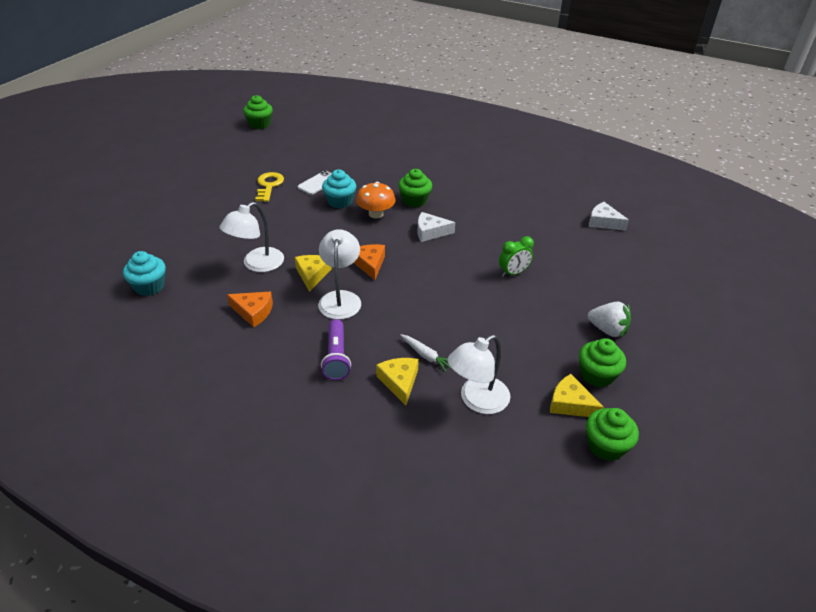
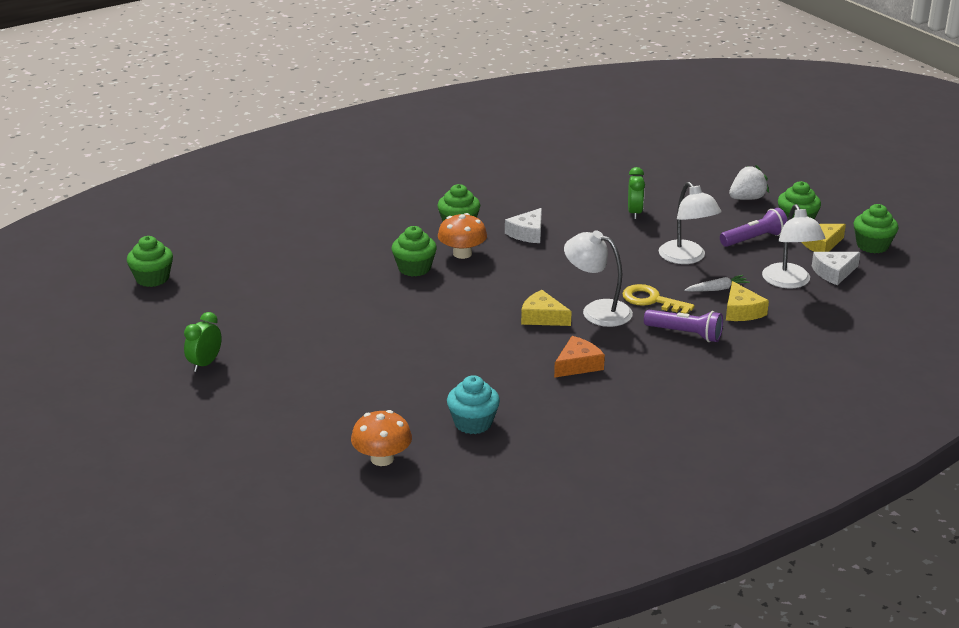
camera: 60 degrees left, 10 degrees down
(91, 262) = (382, 458): none -> orange mushroom
(175, 168) = (205, 364): none -> green clock
(257, 264) = (492, 346): white lamp -> white lamp (687, 258)
(269, 185) = (328, 305): yellow key -> yellow key (651, 300)
(318, 183) = (358, 272): white phone -> none
(340, 201) = (414, 268): turquoise cupcake -> green cupcake
(369, 264) = (553, 281): orange cheese -> none
(399, 382) = (741, 311): yellow cheese -> yellow cheese turned 120 degrees counterclockwise
(536, 355) = (754, 239): none -> purple flashlight
(603, 222) = (595, 145): white cheese -> white cheese (834, 273)

